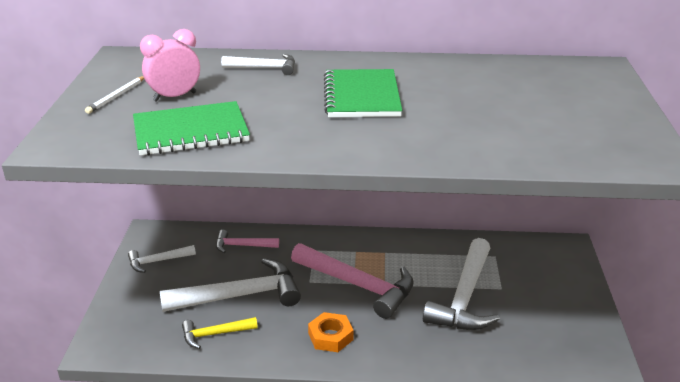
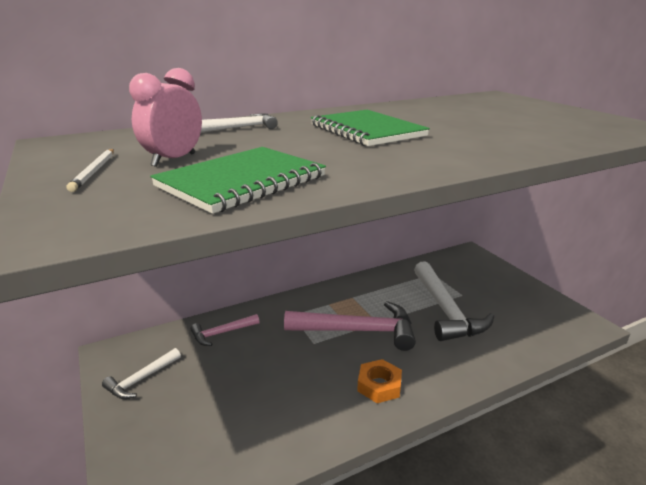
camera: 30 degrees left, 5 degrees down
(214, 334) = (267, 432): yellow hammer -> none
(240, 295) = (260, 380): white hammer -> none

